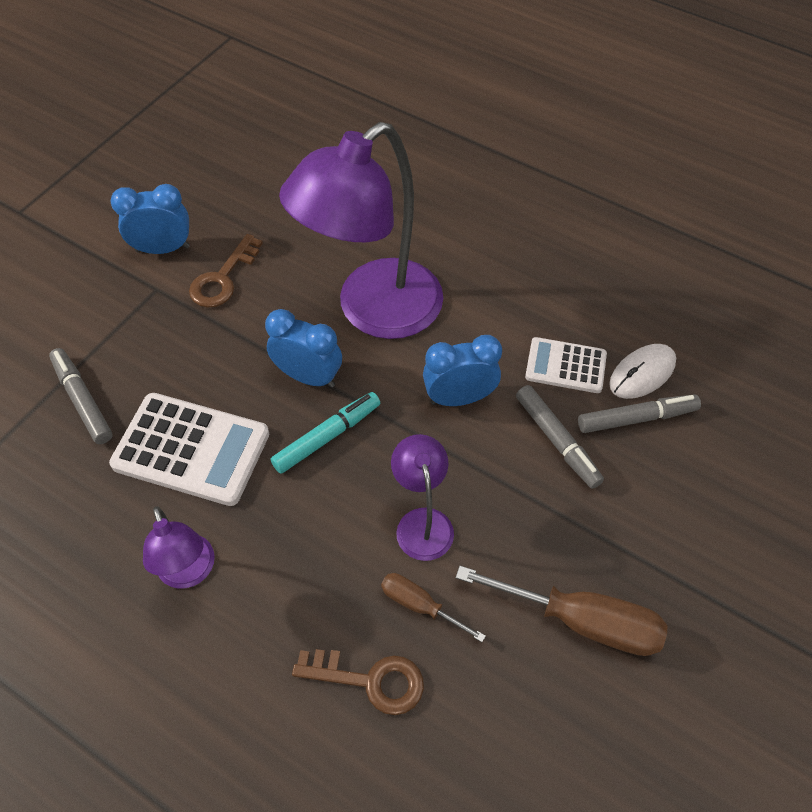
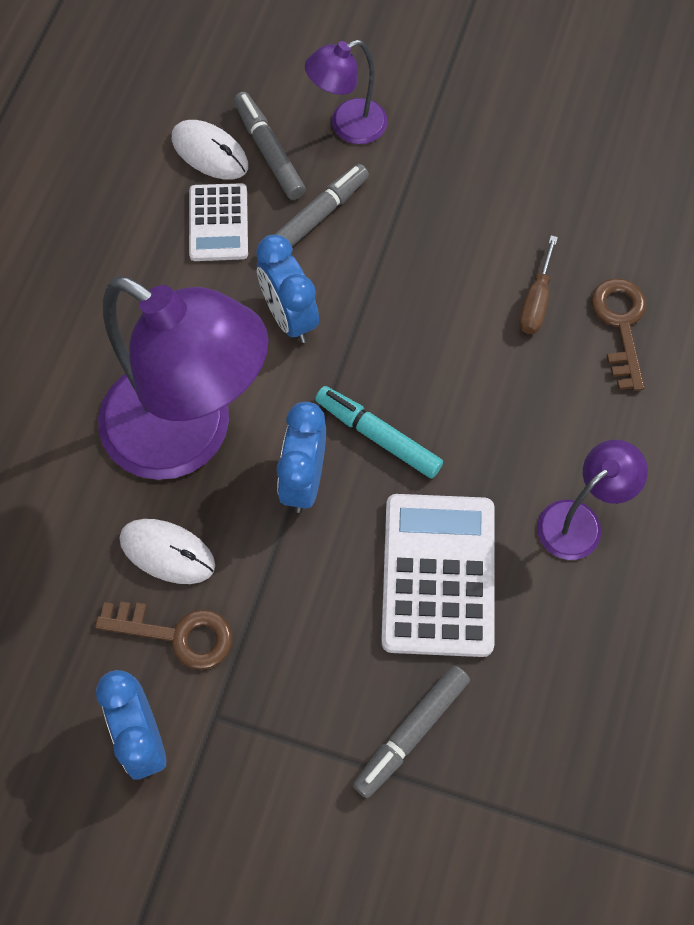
camera: 105 degrees left, 10 degrees up
(285, 283) = (167, 552): none -> white mouse
(422, 522) = (449, 319): purple lamp -> purple lamp (348, 126)
(581, 621) = (503, 170): brown screwdriver -> none

